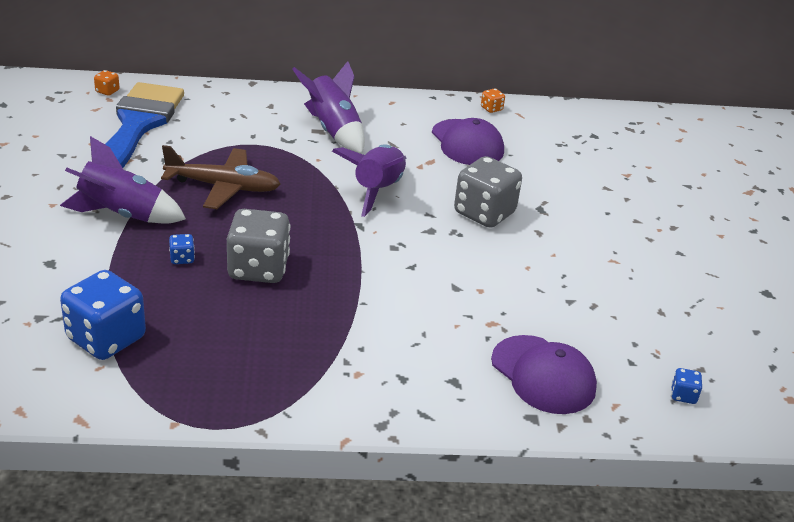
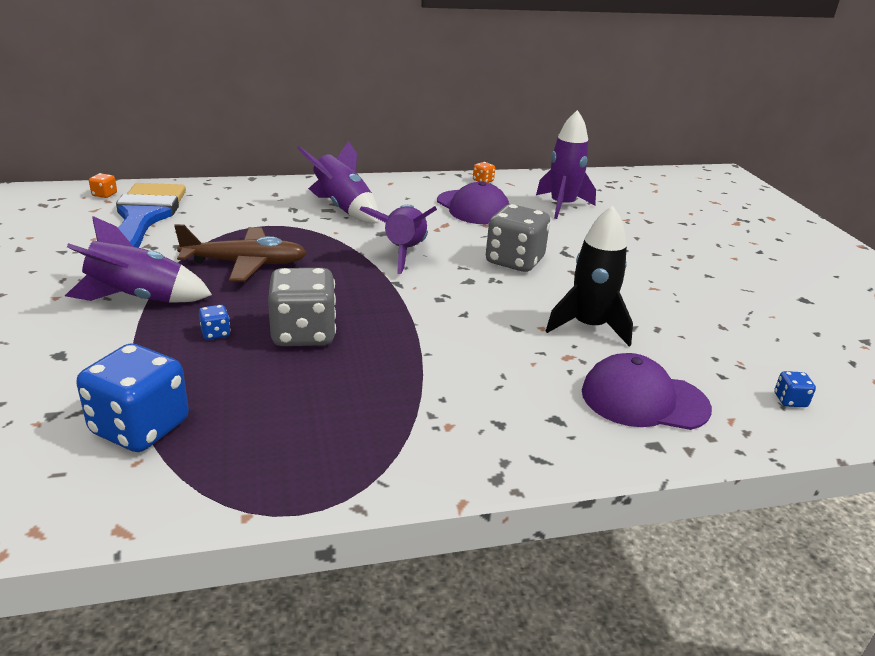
camera: 10 degrees left, 5 degrees down
(526, 295) = (588, 326): none -> black rocket
(543, 375) = (644, 400): purple cap -> purple cap turned 150 degrees clockwise
(564, 150) = (562, 206): none -> purple rocket

